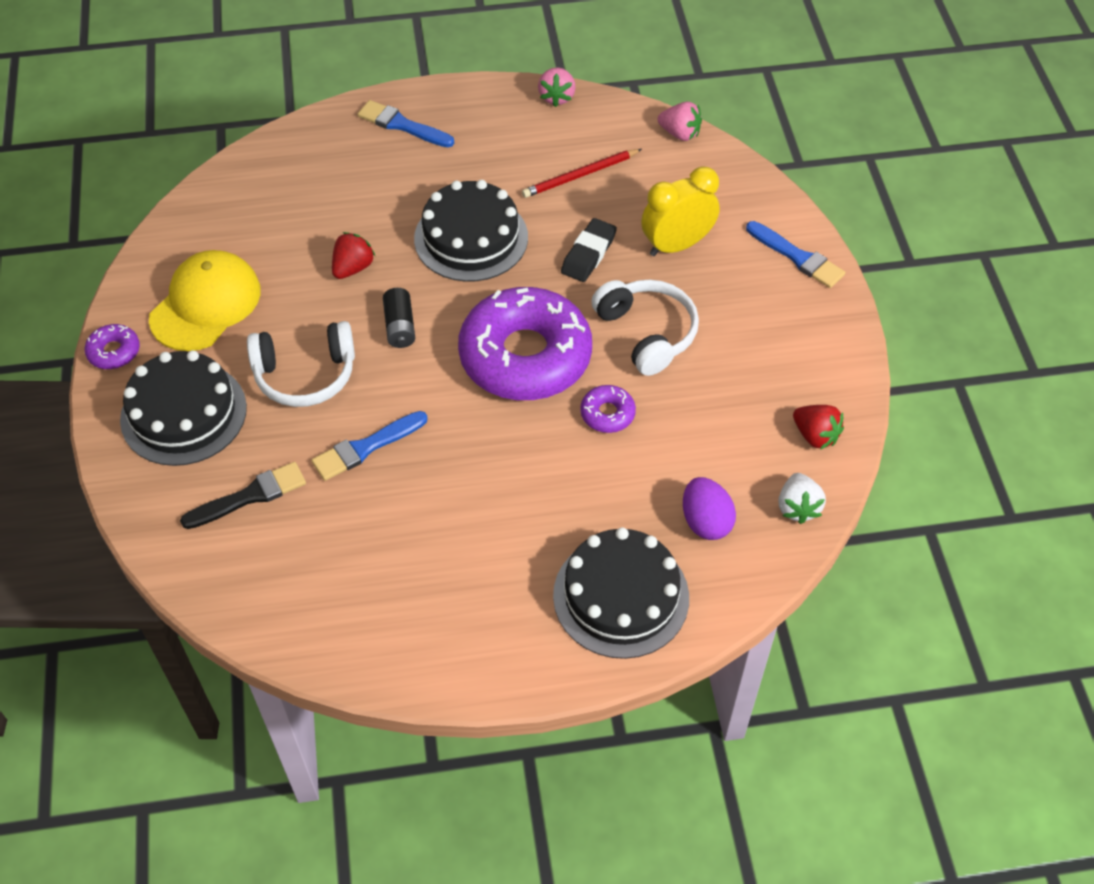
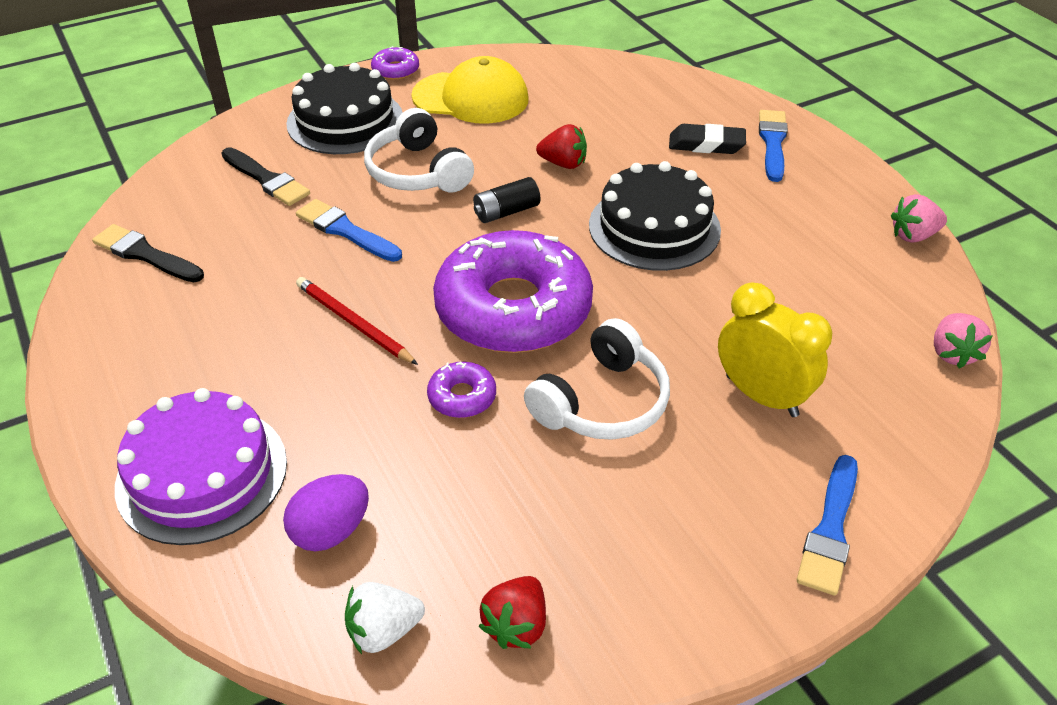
camera: 70 degrees right, 10 degrees down
(319, 612) = (145, 254): none -> black brush
(580, 175) = (808, 284): red pencil -> red pencil (353, 323)
(588, 254) = (692, 321): black eraser -> black eraser (706, 144)
(621, 596) = (202, 474): black cake -> purple cake

